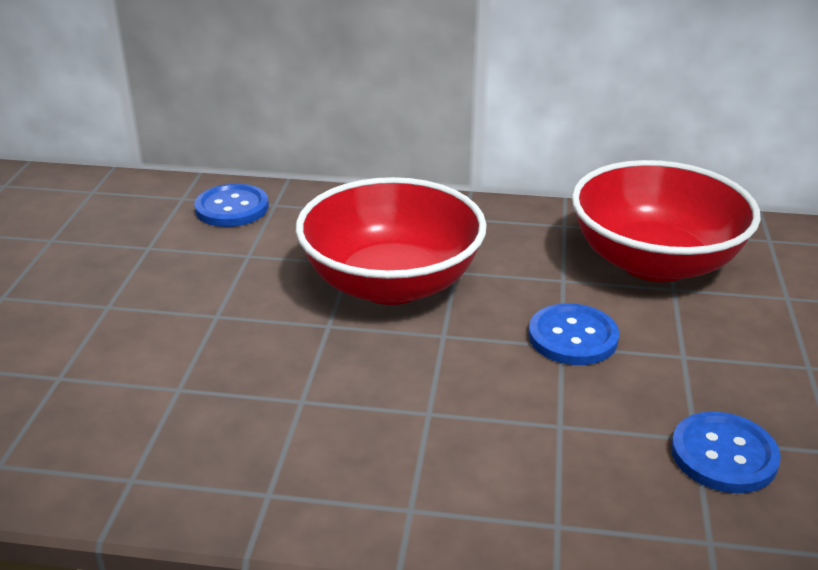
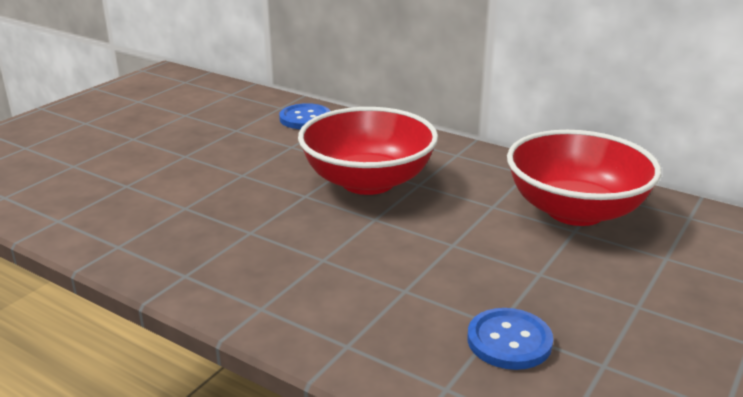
camera: 25 degrees right, 5 degrees down
(573, 337) = (465, 241): blue button -> none

